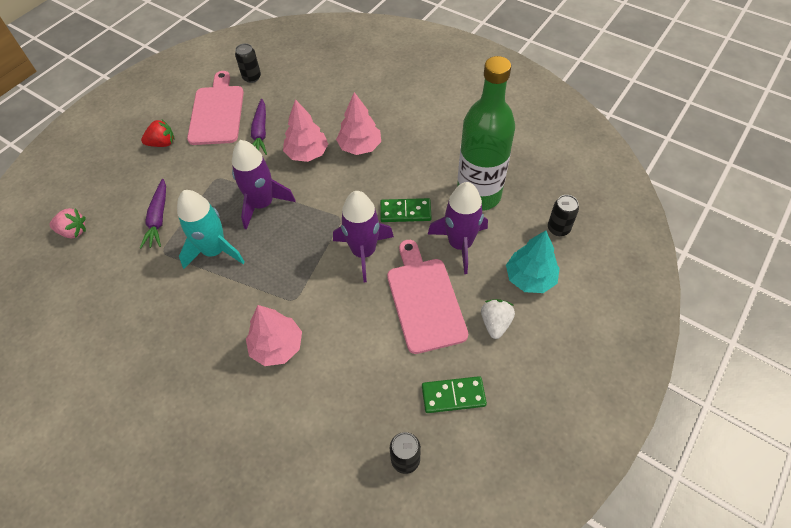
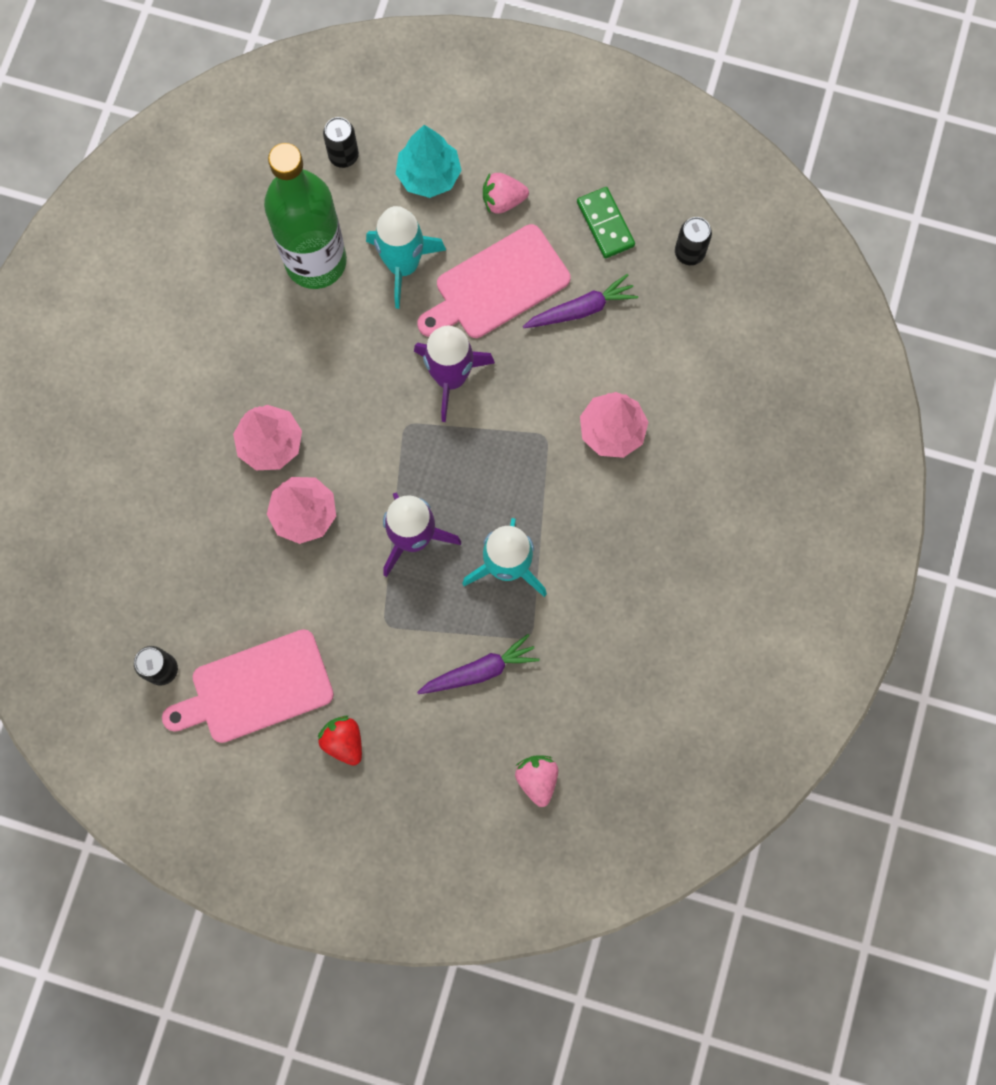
camera: 110 degrees left, 20 degrees up
(260, 133) = (282, 600): purple carrot -> purple carrot (581, 309)
(405, 212) = (371, 345): green domino -> none
(460, 244) = (403, 265): purple rocket -> turquoise rocket
(495, 323) = (503, 201): white strawberry -> pink strawberry

